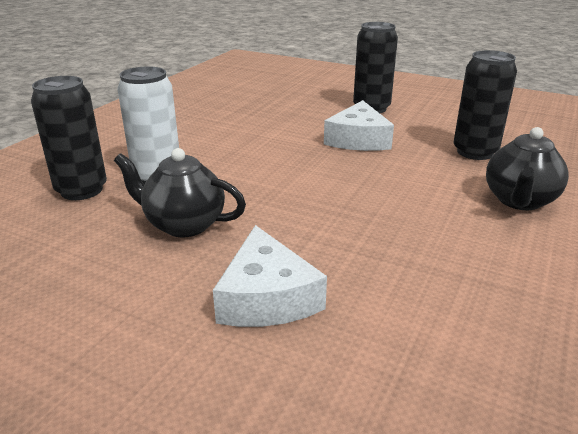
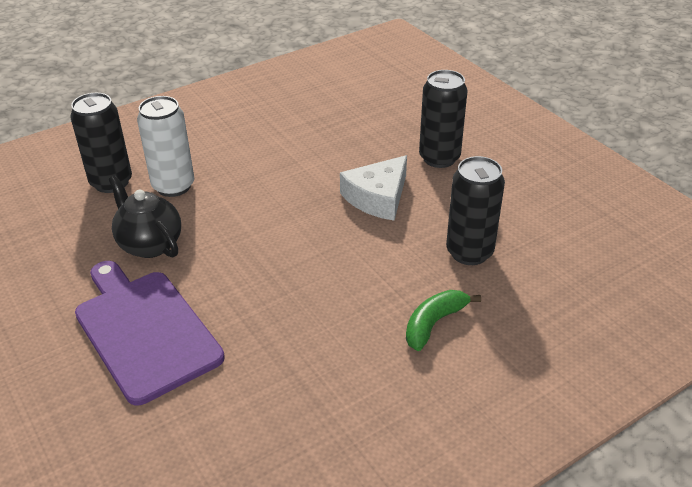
camera: 30 degrees right, 10 degrees up
(266, 297) = (144, 331): white cheese -> purple cutting board
(519, 201) = (434, 323): black teapot -> green banana

